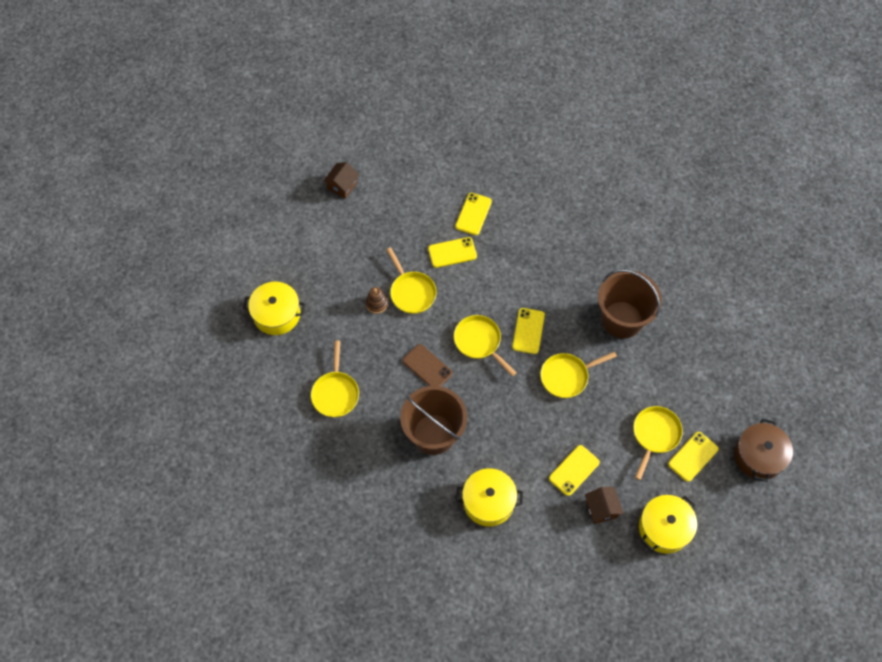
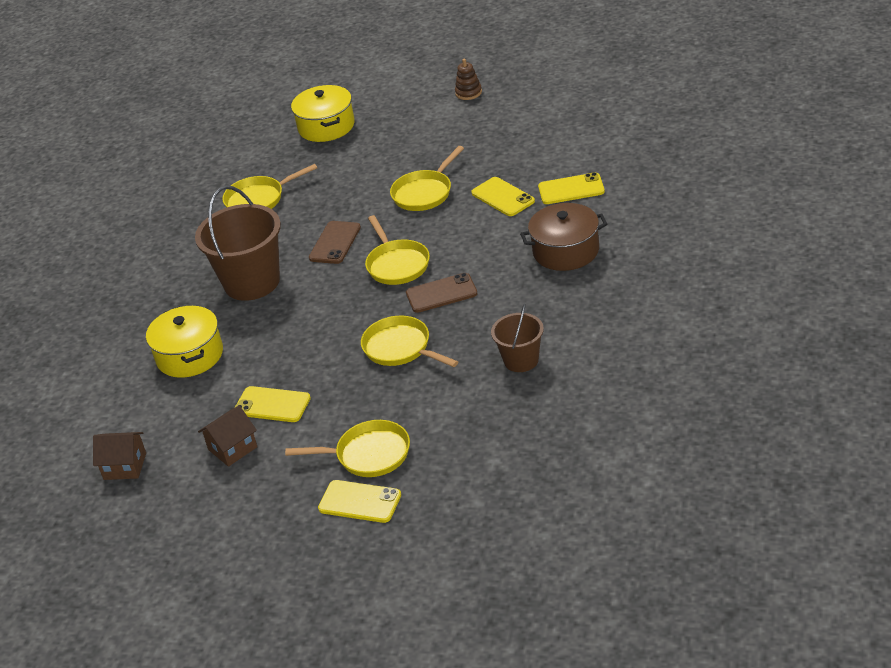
camera: 70 degrees right, 25 degrees down
(342, 186) = (522, 94): brown house -> brown house (125, 466)
(376, 303) = (390, 178): brown stacking toy -> brown stacking toy (468, 93)
(479, 342) = (397, 264): yellow pan -> yellow pan turned 135 degrees clockwise
(528, 331) = (441, 293): yellow phone -> brown phone
(622, 319) = (521, 360): brown bucket -> brown bucket, size x0.56
(664, 528) = (237, 514): yellow pot -> none
(758, 456) = (403, 567): brown pot -> brown pot (566, 251)

